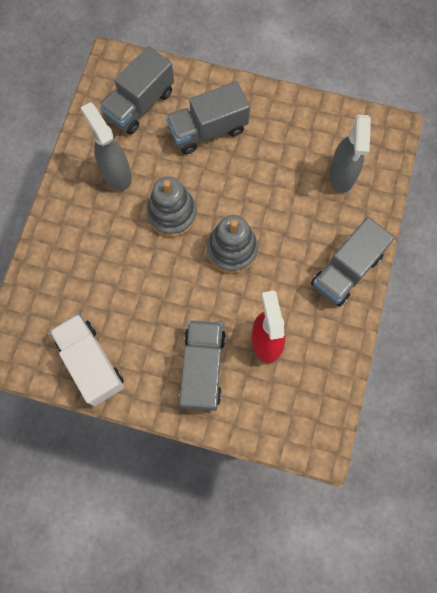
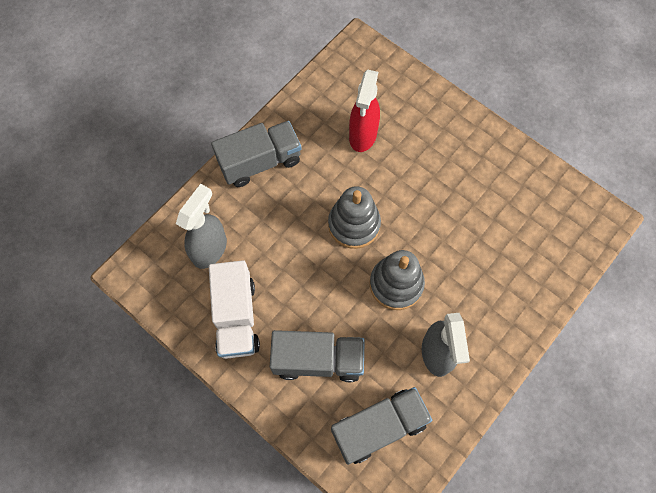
camera: 155 degrees left, 5 degrees down
(91, 363) = (525, 181): white truck -> white truck (236, 317)
(203, 368) = (427, 137): grey truck -> none

